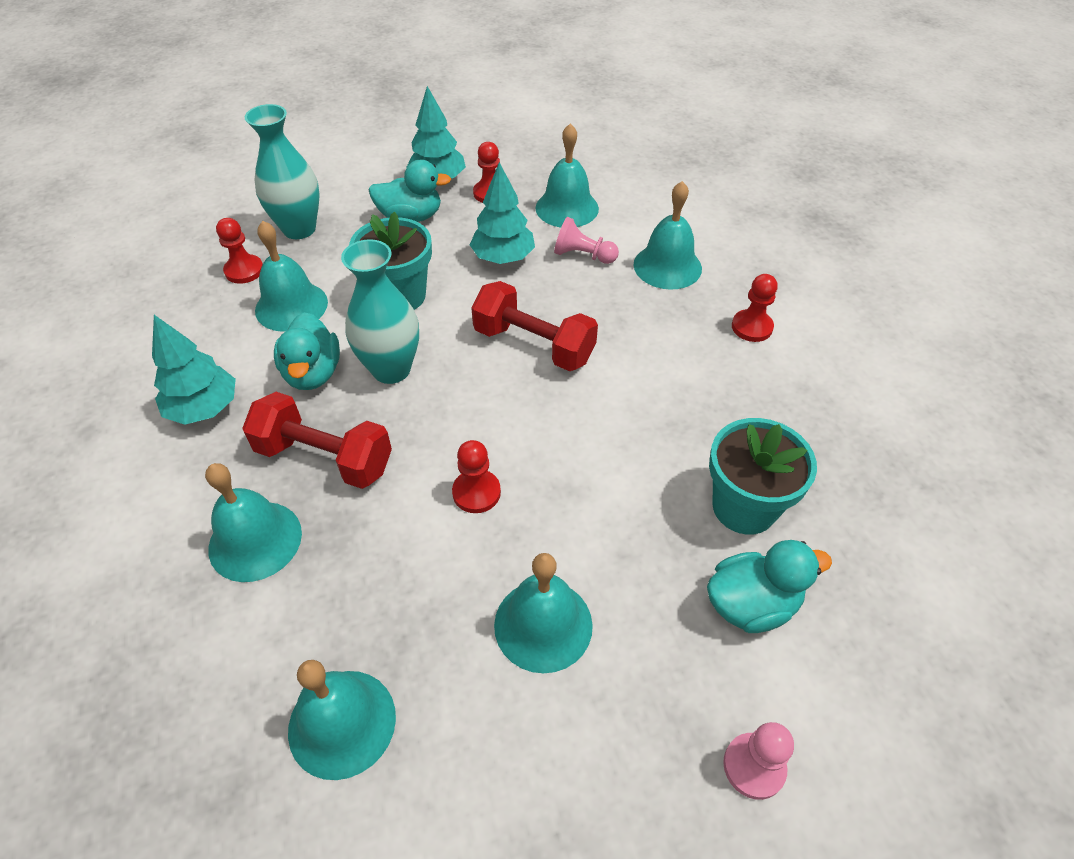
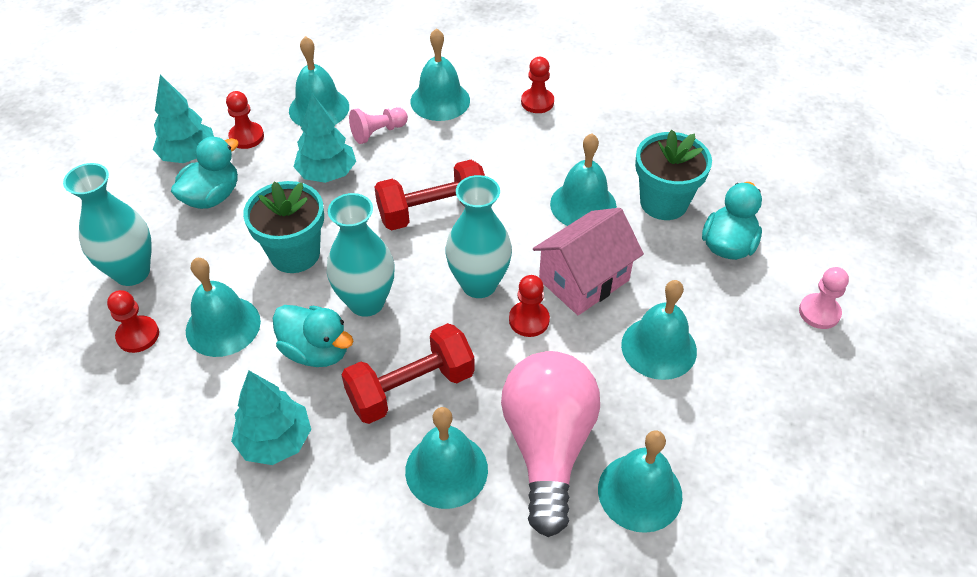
camera: 50 degrees left, 0 degrees up
(339, 603) = (548, 446): none -> pink light bulb
(483, 429) = (479, 284): none -> turquoise vase
(568, 504) = (584, 280): none -> pink house
(663, 443) = (583, 205): none -> turquoise bell

